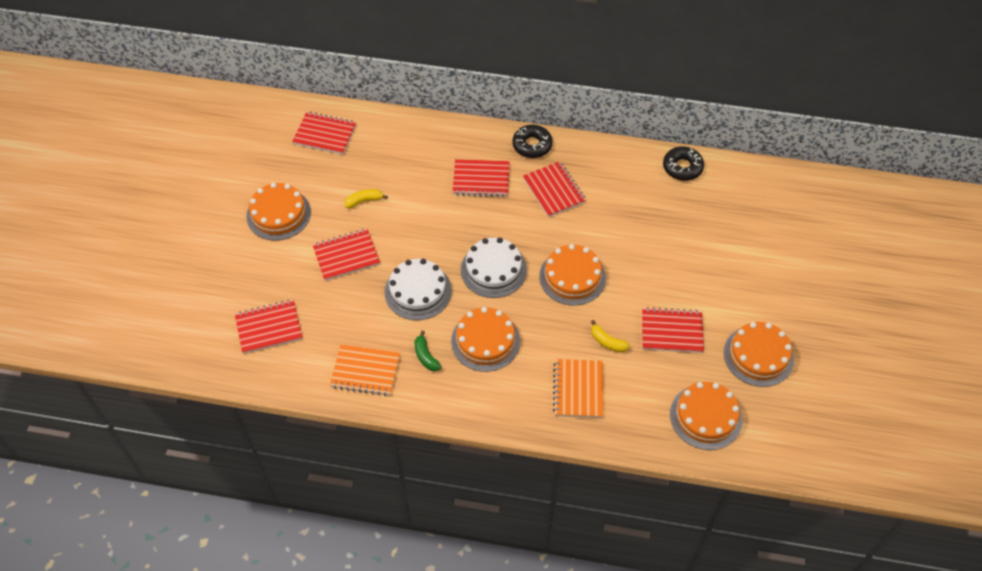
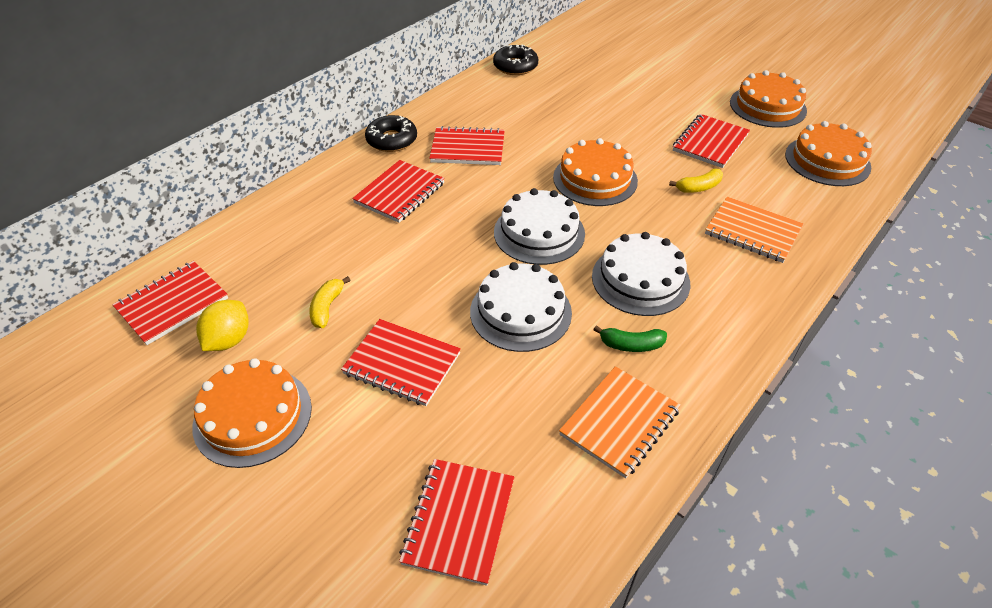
camera: 60 degrees left, 10 degrees down
(317, 174) = (229, 340): none -> yellow lemon
(346, 256) = (402, 364): red notebook -> red notebook turned 75 degrees counterclockwise
(485, 341) = (640, 279): orange cake -> white cake

